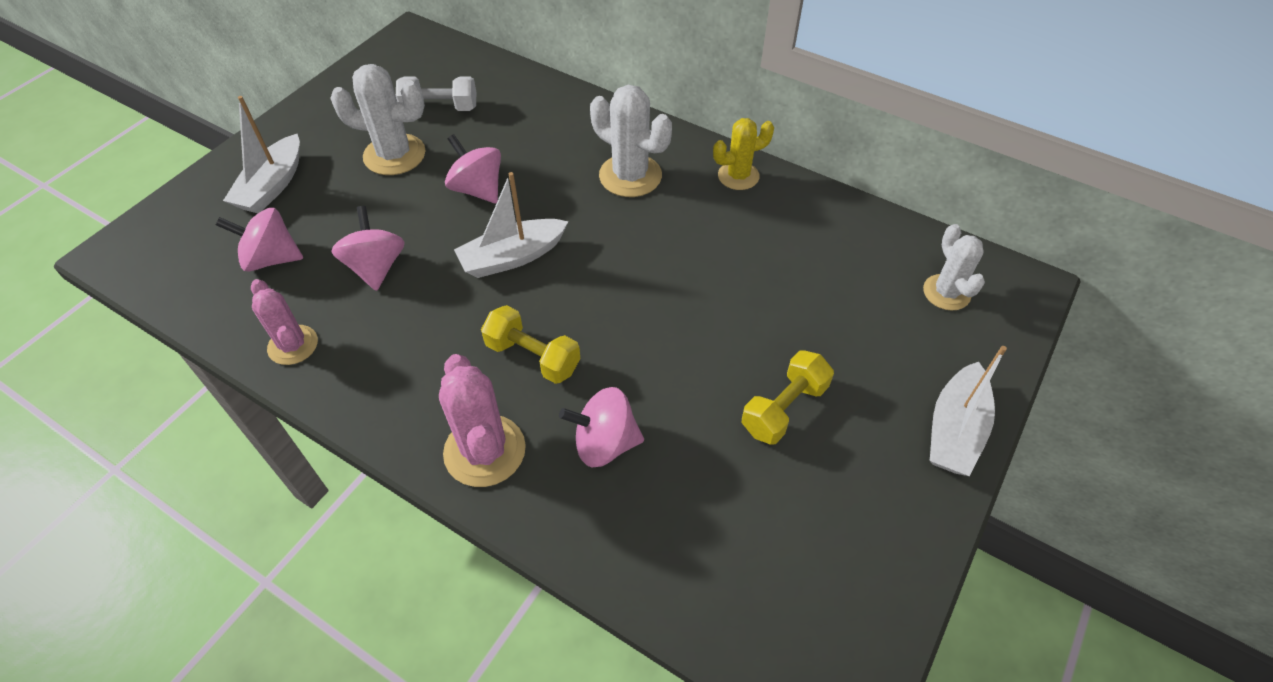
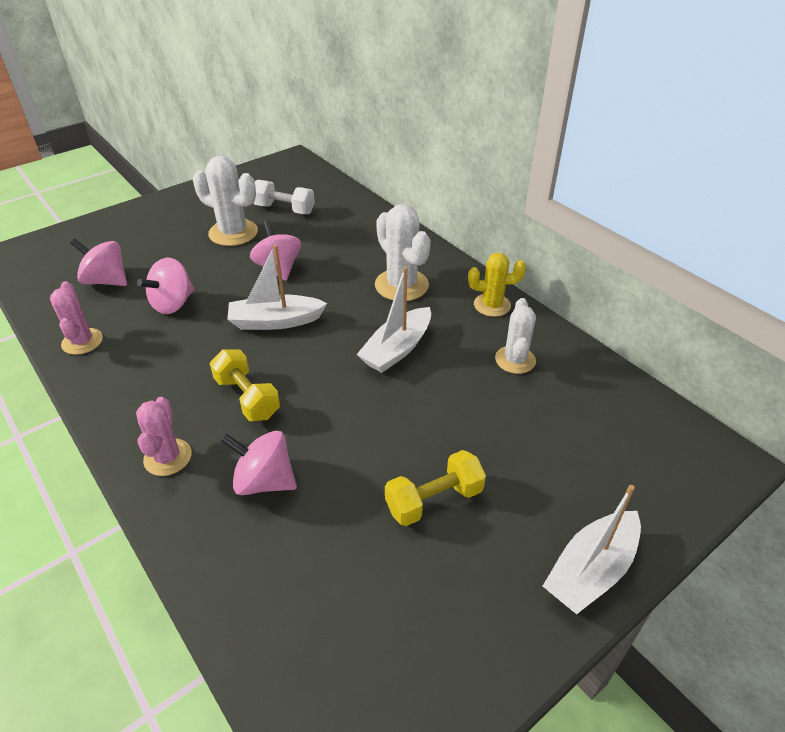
camera: 20 degrees right, 10 degrees down
(272, 186) = (138, 234): white boat -> white boat (397, 349)
(376, 267) = (173, 304): pink spinning top -> pink spinning top turned 150 degrees counterclockwise
(485, 451) = (168, 457): pink cactus -> pink cactus, size x0.66
(946, 292) = (640, 445): white cactus -> white cactus (515, 360)

